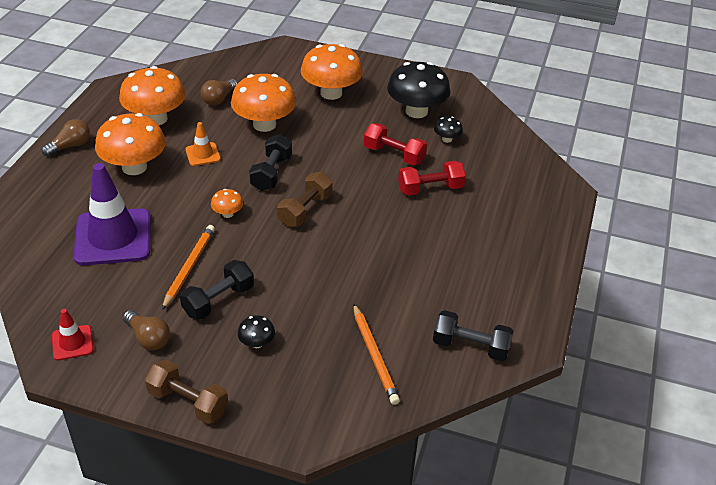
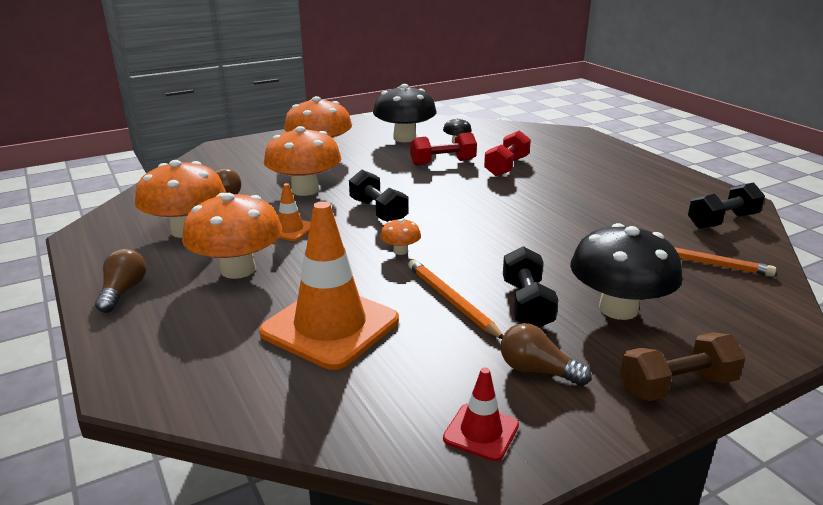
camera: 45 degrees left, 15 degrees down
(113, 237) = (330, 326): purple traffic cone -> orange traffic cone
(148, 338) = (537, 370): brown light bulb -> brown light bulb turned 150 degrees counterclockwise
(257, 343) = (618, 309): black mushroom -> black mushroom, size x2.23
(305, 210) = (455, 217): brown dumbbell -> none

